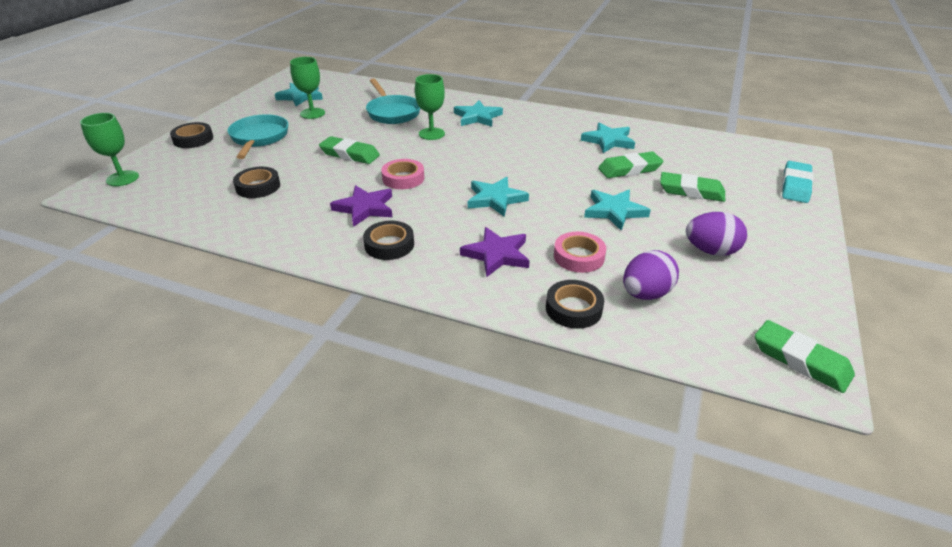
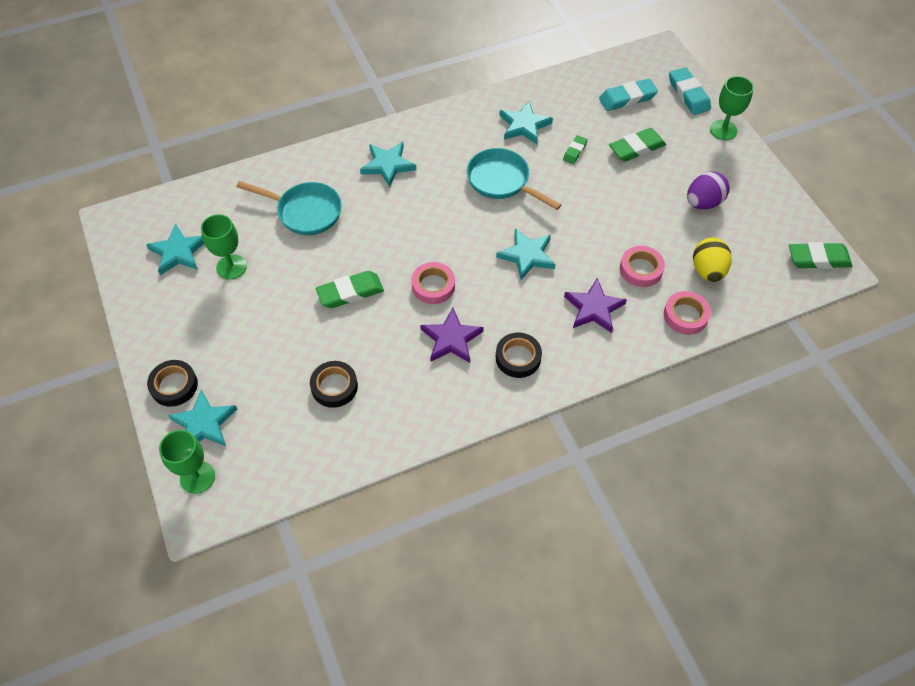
camera: 45 degrees left, 20 degrees up
(259, 138) = (236, 335): turquoise pan -> turquoise pan (502, 181)
(431, 134) = (380, 216): green goblet -> green goblet (723, 130)
(573, 308) = (685, 315): black tape -> pink tape
(614, 211) = (614, 207): turquoise star -> turquoise star (204, 423)
(629, 169) = (575, 151): green eraser -> green eraser, size x0.57
(645, 294) = (707, 271): purple egg -> yellow egg
(726, 164) = (627, 98): none -> turquoise eraser

